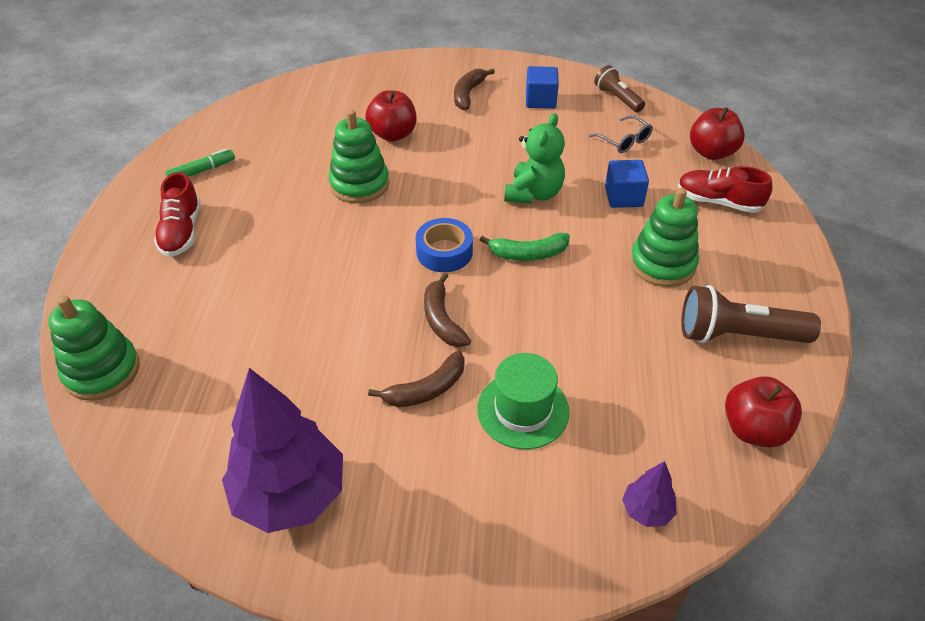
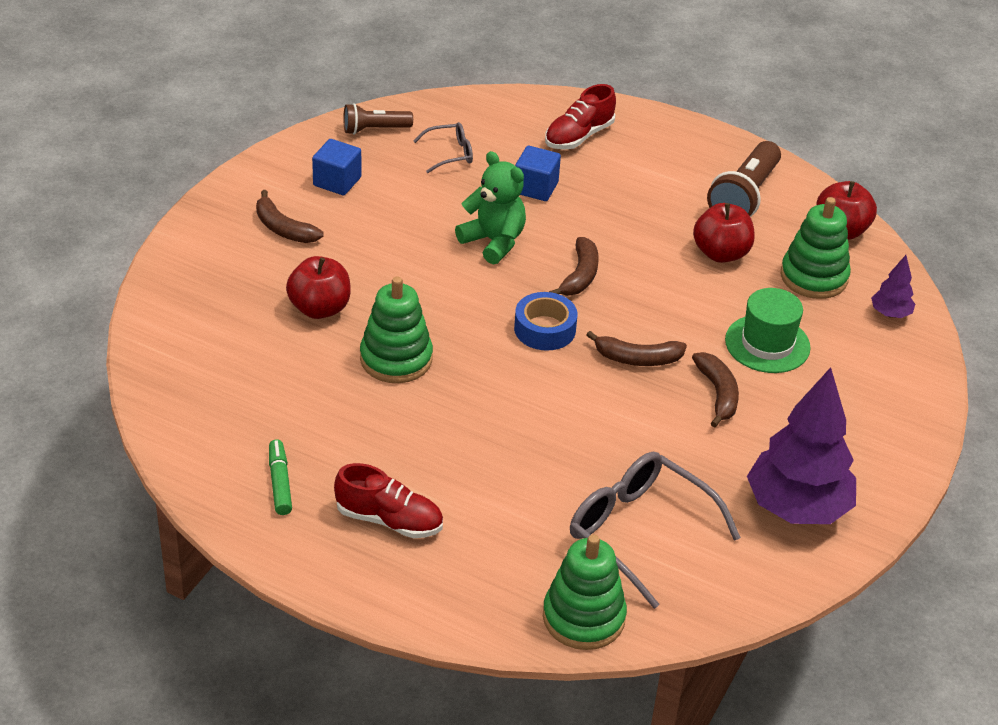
camera: 70 degrees left, 5 degrees down
(216, 380) = (639, 531): none -> grey glasses
(528, 254) = (580, 276): green banana -> brown banana
(662, 264) = (640, 202): green stacking toy -> green stacking toy (814, 277)
(711, 152) = (506, 109): red apple -> red apple (721, 253)

